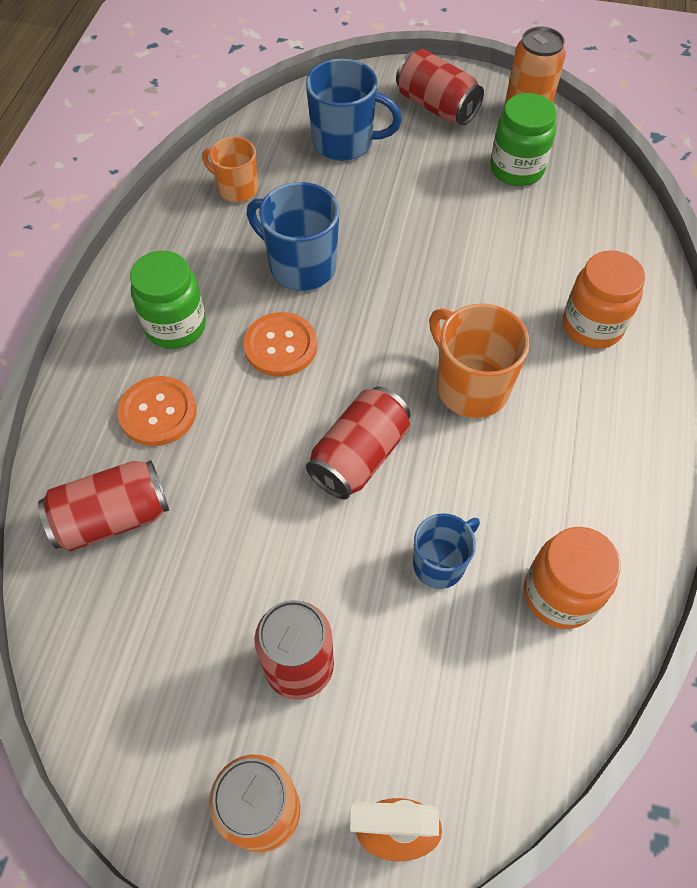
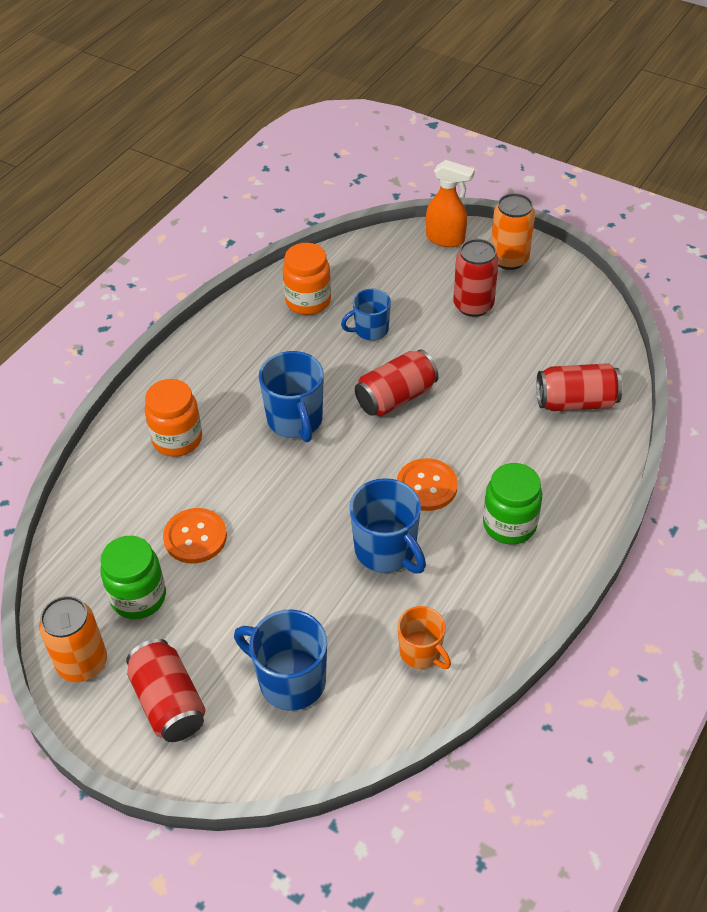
camera: 160 degrees left, 10 degrees down
(158, 412) = (534, 461): orange button -> orange button (195, 537)
(470, 387) = (295, 421): orange mug -> blue mug

